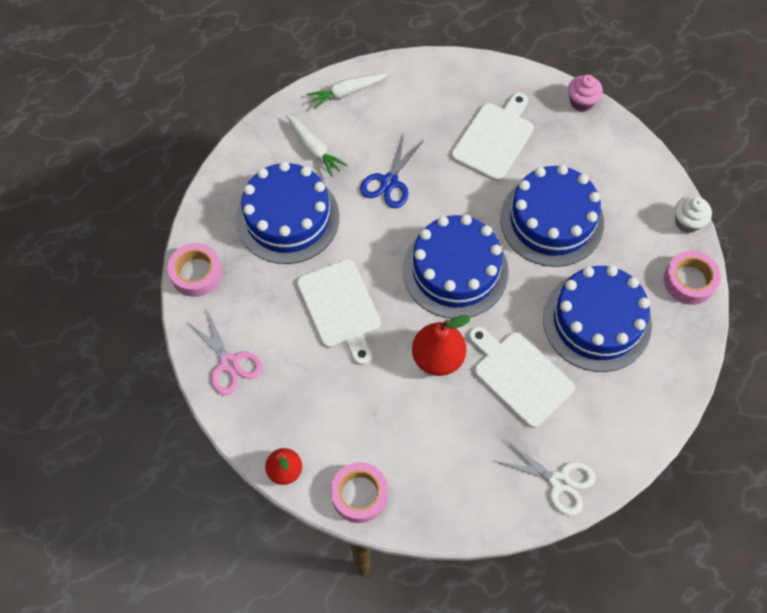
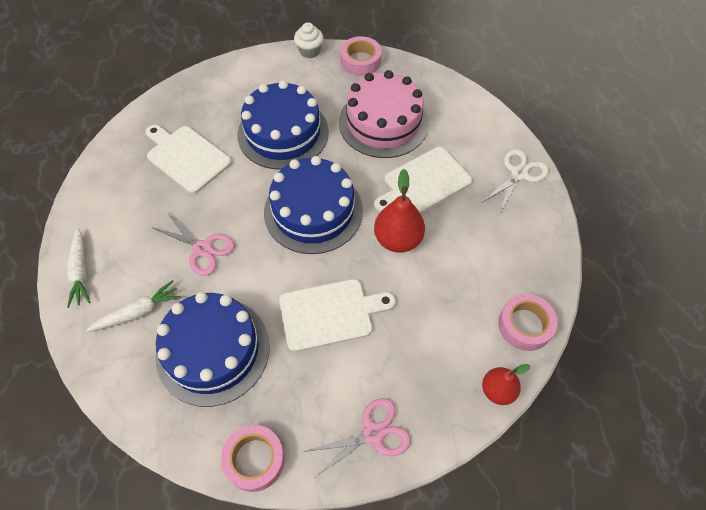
camera: 80 degrees left, 5 degrees down
(389, 182) = (202, 249): blue scissors -> pink scissors
(581, 102) = (173, 90): pink cupcake -> none
(597, 321) = (383, 122): blue cake -> pink cake

